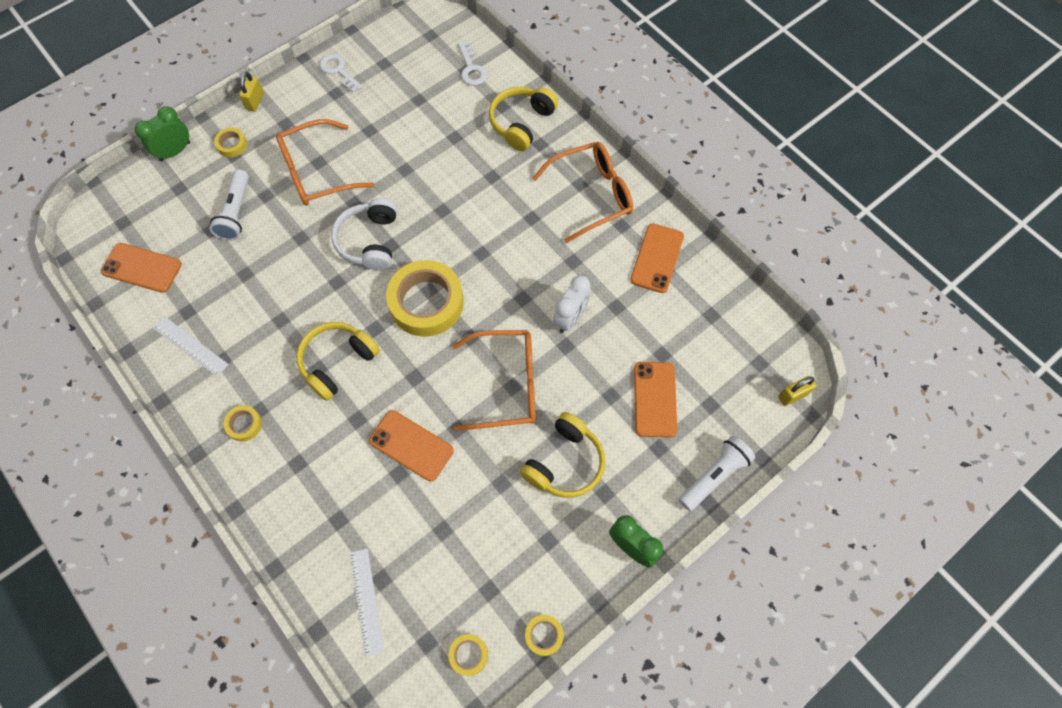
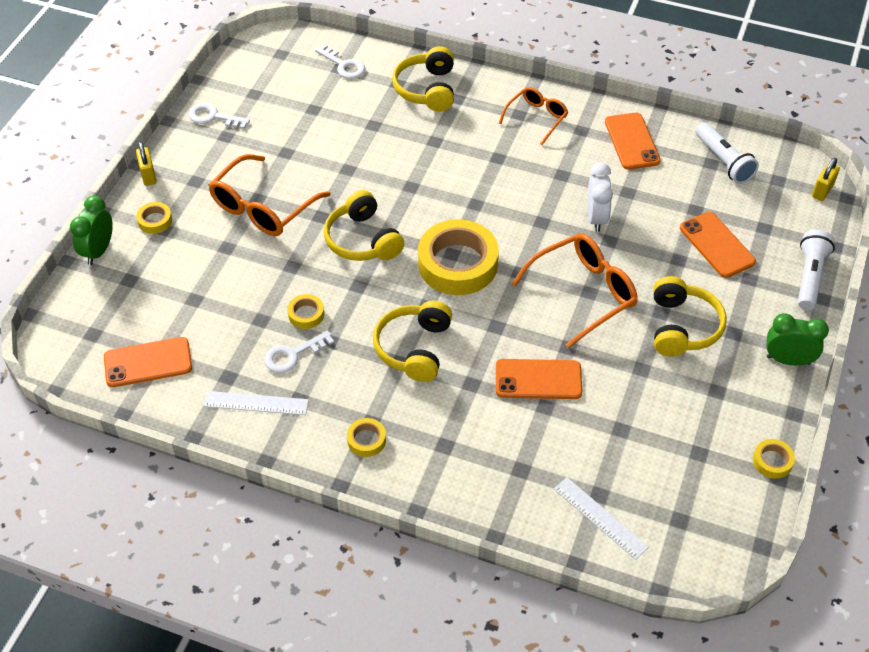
camera: 30 degrees left, 15 degrees down
(236, 212) = (208, 274): white flashlight -> white flashlight (723, 161)
(245, 318) = (293, 355): none -> white key
(369, 241) = (362, 240): white headphones -> yellow headphones
(468, 655) = (723, 509): yellow tape -> yellow tape (306, 314)
(592, 195) = (537, 118): orange glasses -> orange glasses, size x0.61

